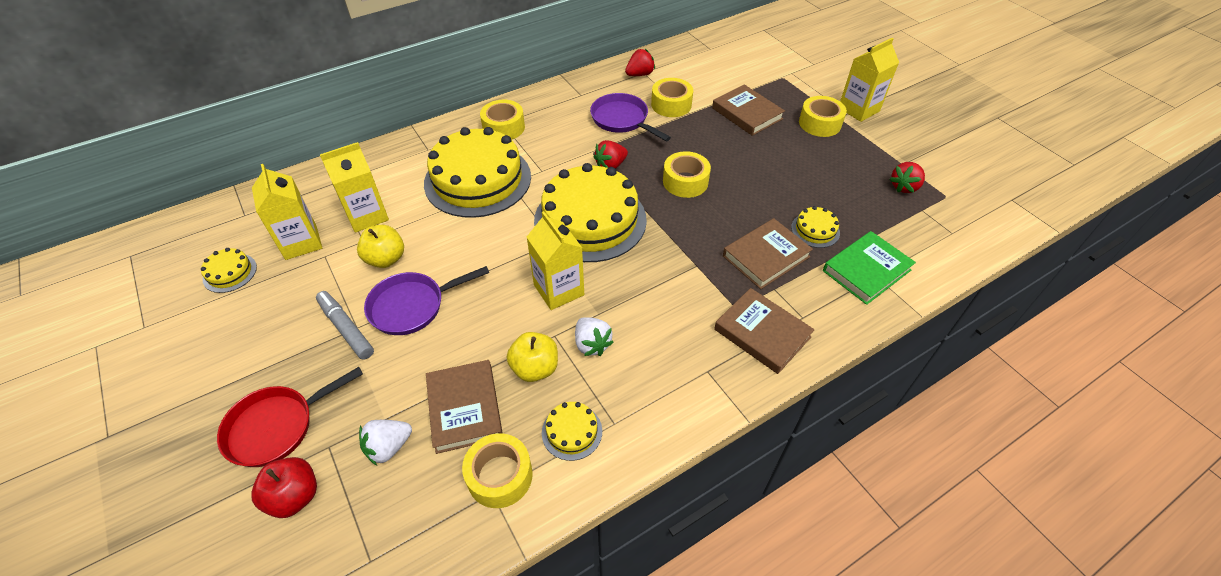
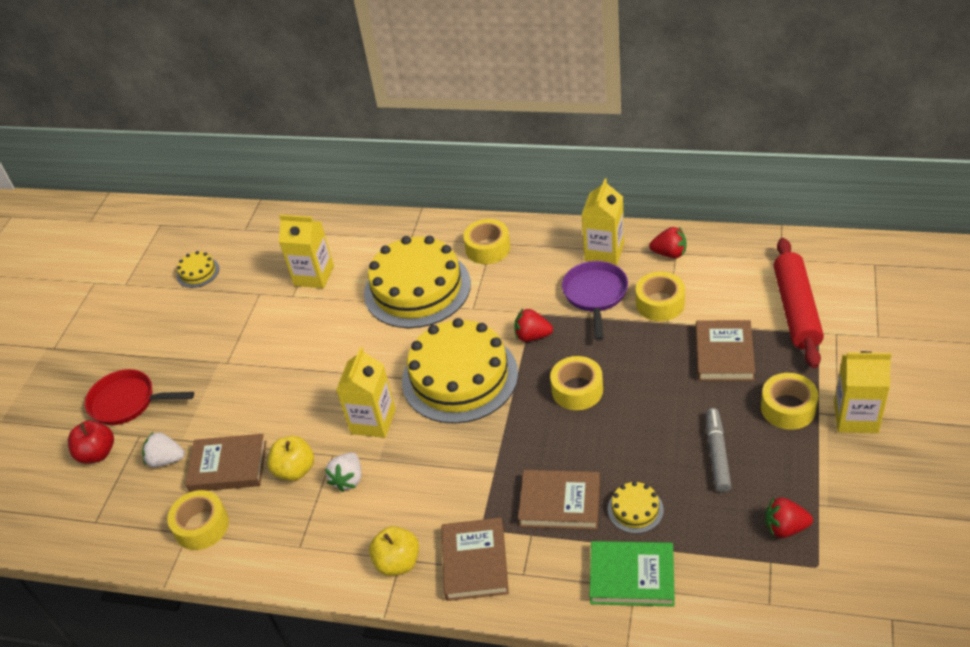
camera: 50 degrees right, 5 degrees down
(301, 242) = (256, 273): yellow carton -> yellow carton (604, 252)
(346, 328) = (220, 359): grey marker -> grey marker (717, 454)
(386, 259) = (291, 320): yellow apple -> yellow apple (398, 562)
(412, 306) = (271, 369): purple pan -> none
(464, 408) = (228, 466): brown book -> brown book turned 60 degrees clockwise
(572, 431) = (269, 531): yellow cake -> none
(754, 71) = (796, 310): none -> red rolling pin

